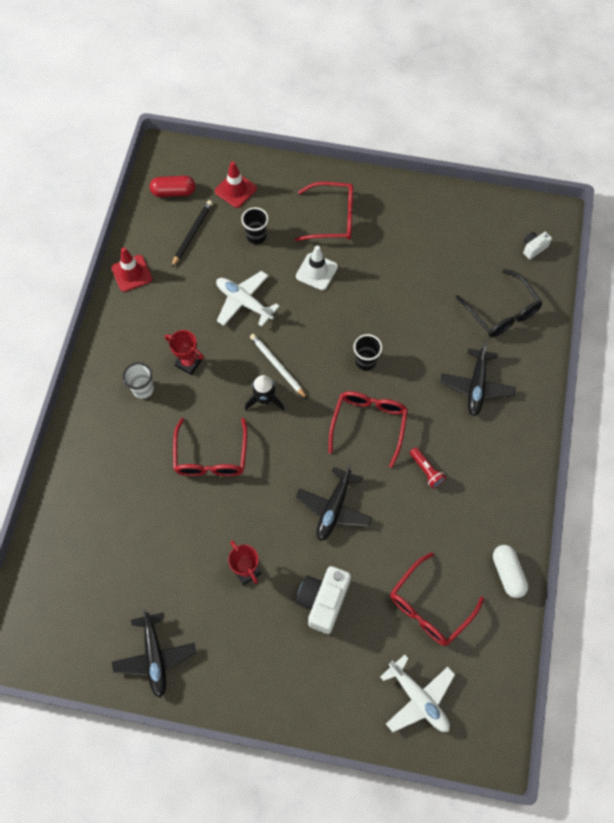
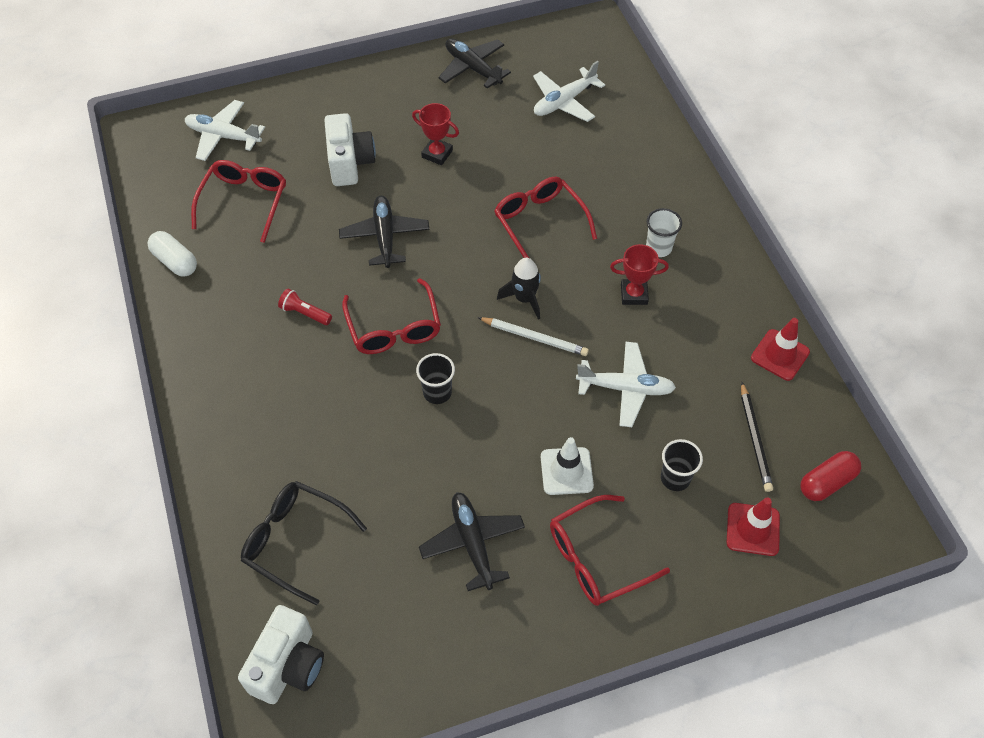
camera: 150 degrees right, 10 degrees down
(106, 569) = (564, 102): none -> white plane
(476, 386) = (288, 429): black plane -> black plane (472, 543)
(533, 248) = (288, 666): white camera -> white camera, size x1.91

